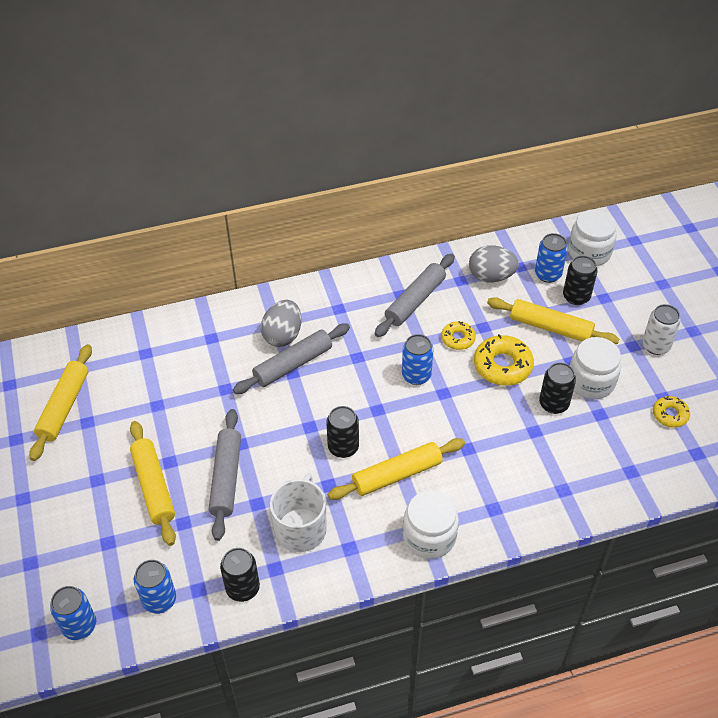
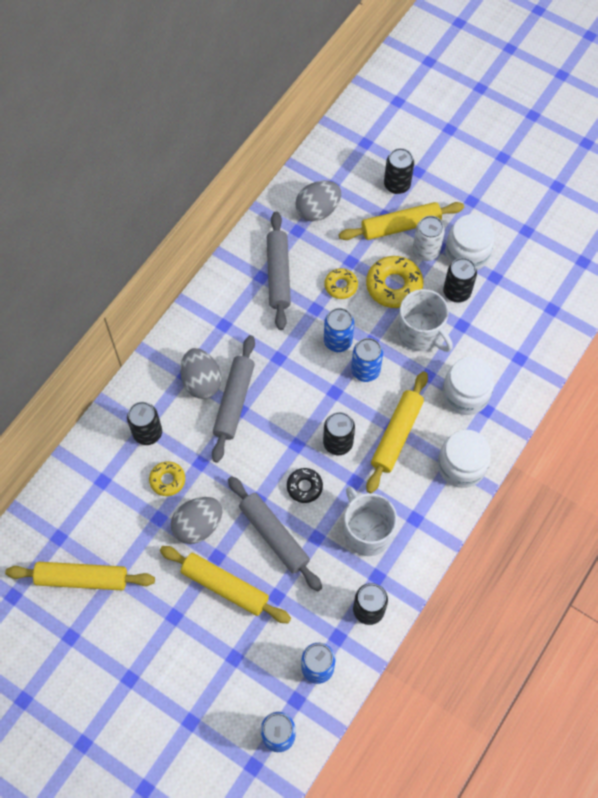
camera: 40 degrees left, 15 degrees up
(64, 407) = (82, 579): yellow rolling pin -> yellow rolling pin turned 60 degrees counterclockwise
(179, 430) = (198, 526): none -> grey egg
(209, 343) = (147, 433): none -> black can
(285, 460) = (304, 487): none -> black donut
(492, 414) = (420, 333): none -> white mug
(548, 274) = (359, 178): blue can -> blue can (365, 370)
(589, 252) = (373, 136): white jar -> white jar (465, 394)
(655, 346) = (487, 189): white can -> white can (426, 251)
(670, 415) = (542, 242): yellow donut -> yellow donut (167, 480)

